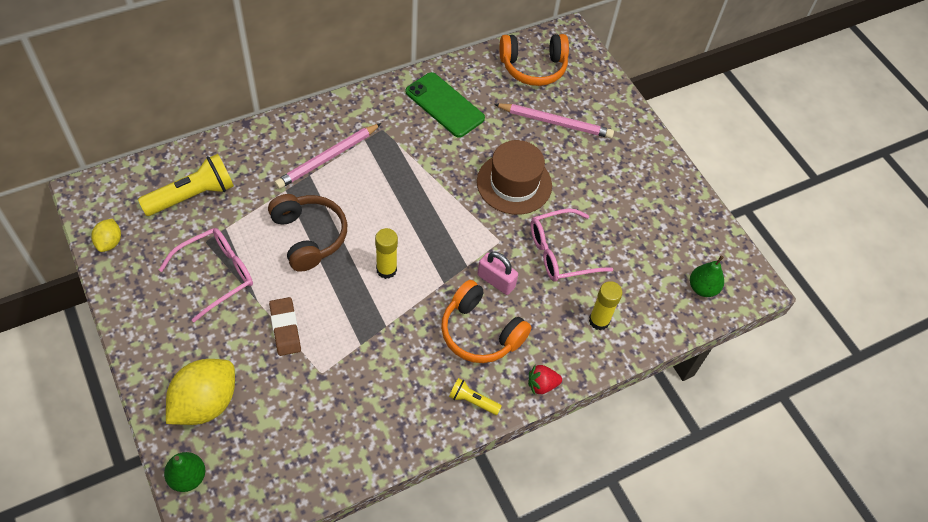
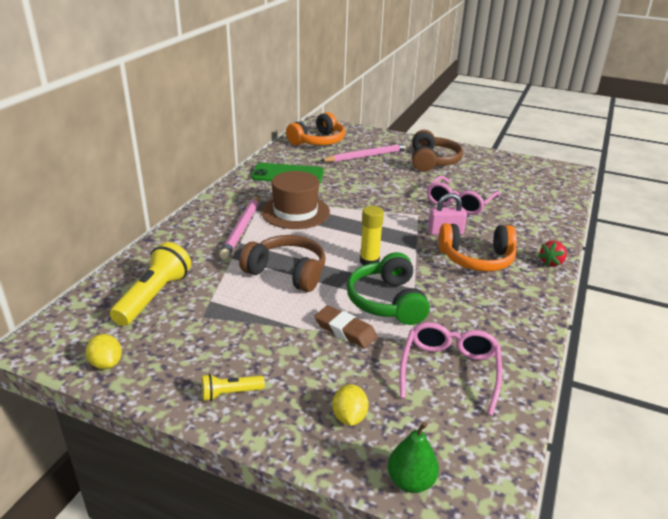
camera: 35 degrees left, 25 degrees down
(205, 403) = (349, 417): yellow lemon -> yellow lemon, size x0.51
(216, 274) = (241, 331): pink glasses -> pink glasses (449, 370)
(348, 323) = (387, 301): none -> green headphones
(472, 401) = (529, 293): yellow flashlight -> yellow flashlight (230, 393)
(514, 183) = (384, 188): brown hat -> brown hat (295, 212)
(599, 321) = (529, 219): yellow glue stick -> none
(615, 173) = (432, 161): none -> brown headphones
(702, 288) = (551, 182): green pear -> none

